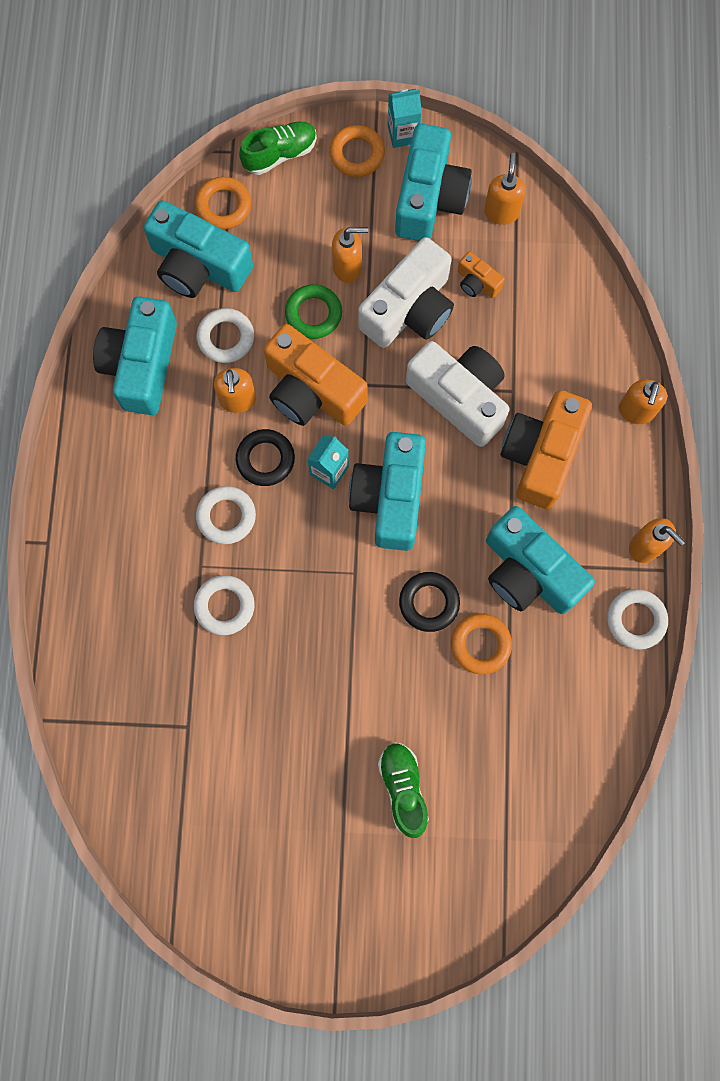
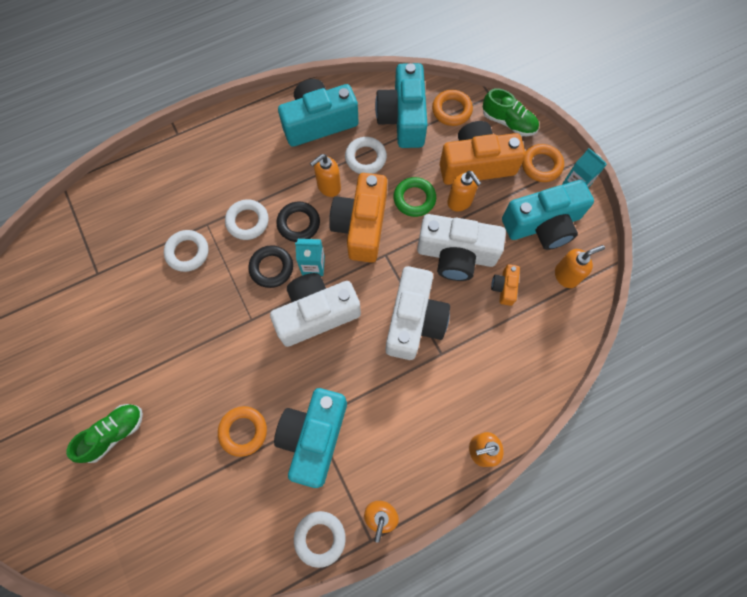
camera: 60 degrees right, 5 degrees down
(390, 497) = (316, 314): turquoise camera -> white camera
(429, 602) = (255, 379): black ring -> black ring (271, 268)
(540, 455) = (405, 399): orange camera -> orange camera (476, 164)

